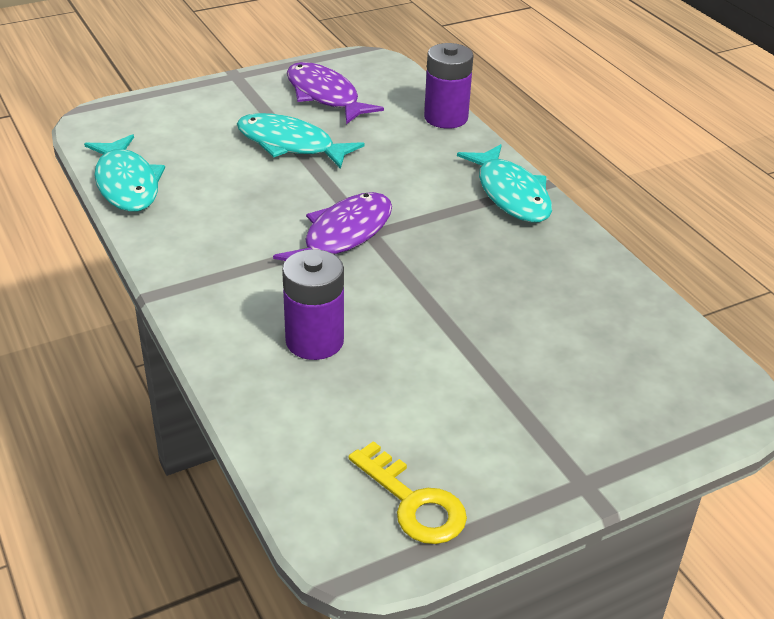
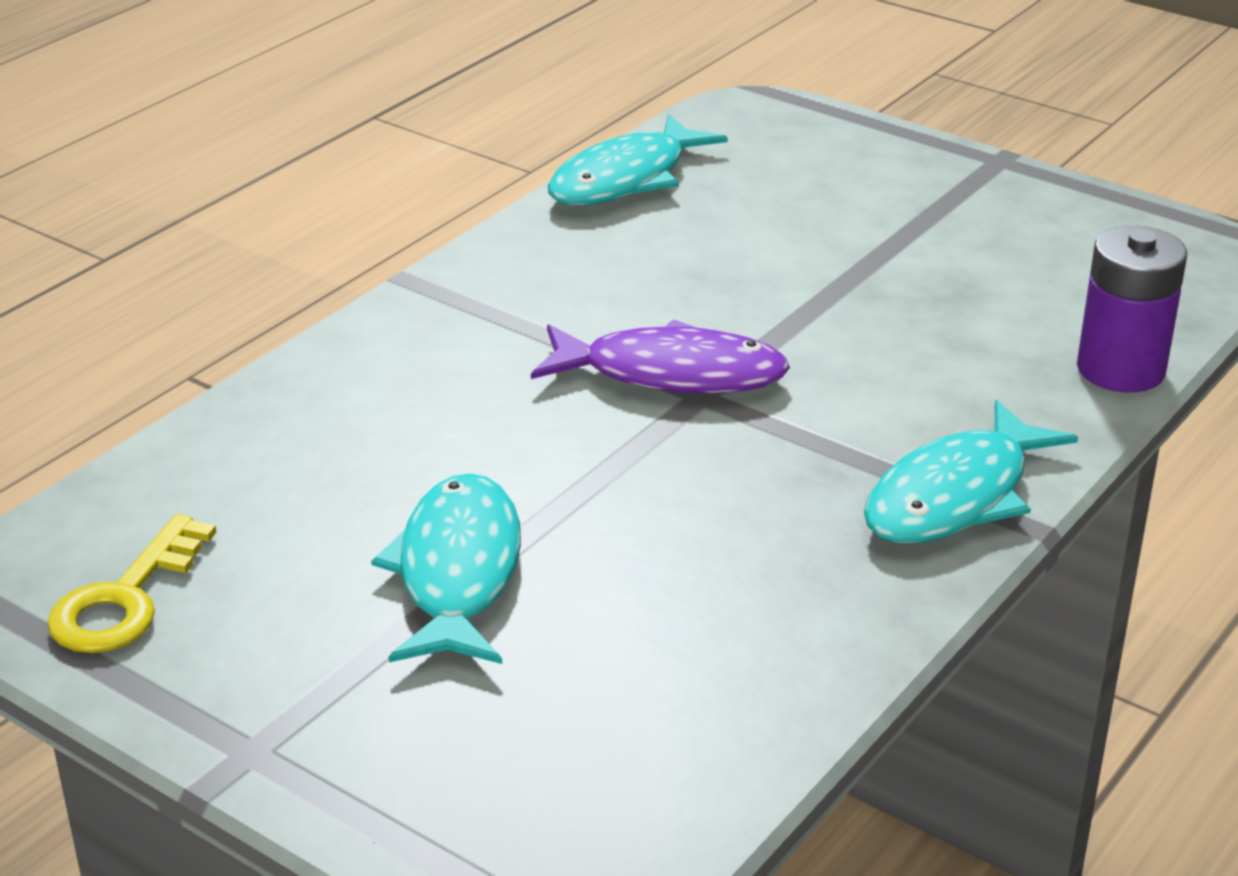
camera: 65 degrees right, 5 degrees down
(290, 144) = (862, 260): turquoise fish -> turquoise fish (457, 573)
(314, 341) = (403, 424): purple battery -> none
(325, 96) = (1040, 245): purple fish -> none

